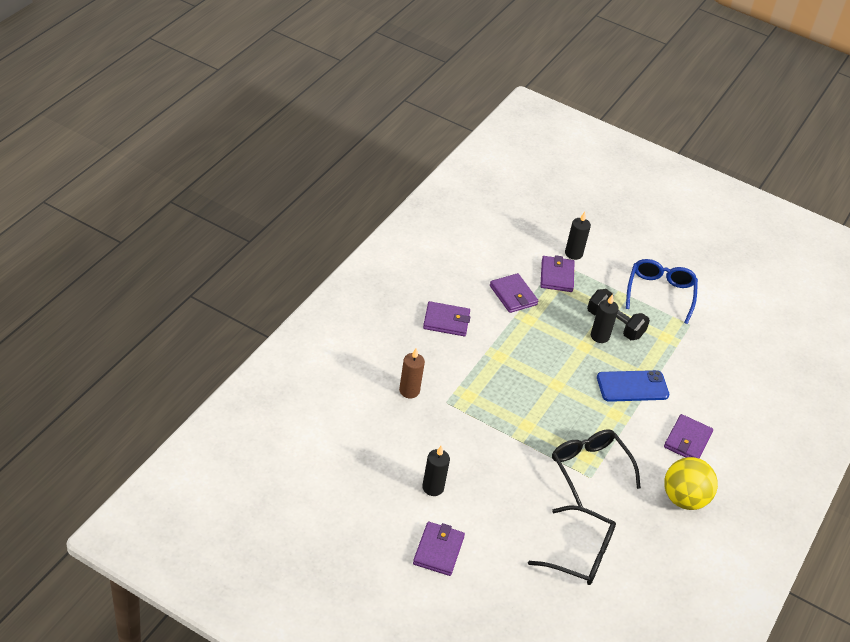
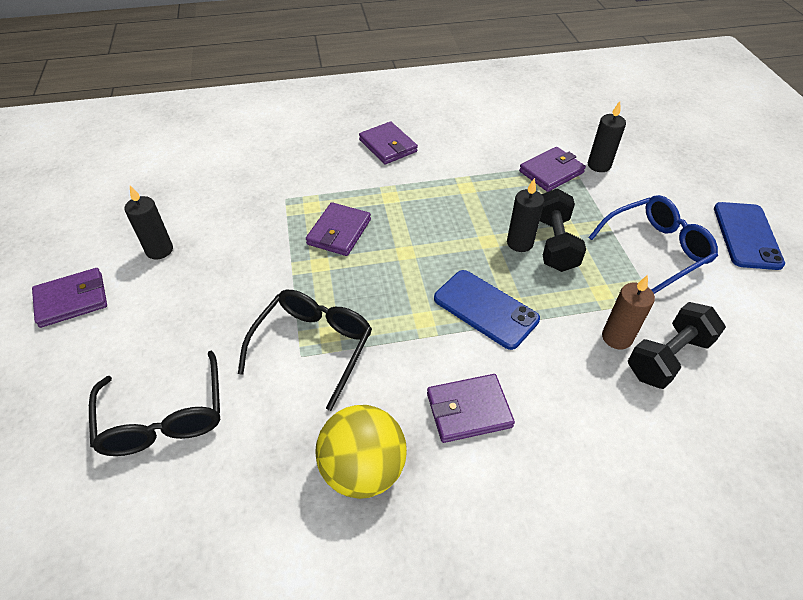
camera: 55 degrees right, 5 degrees up
(409, 391) = (272, 172): brown candle -> brown candle (617, 337)
(513, 295) = (481, 162): purple wallet -> purple wallet (339, 232)
(686, 254) = (746, 235): none -> blue phone
(726, 351) = (667, 357): none -> black dumbbell

